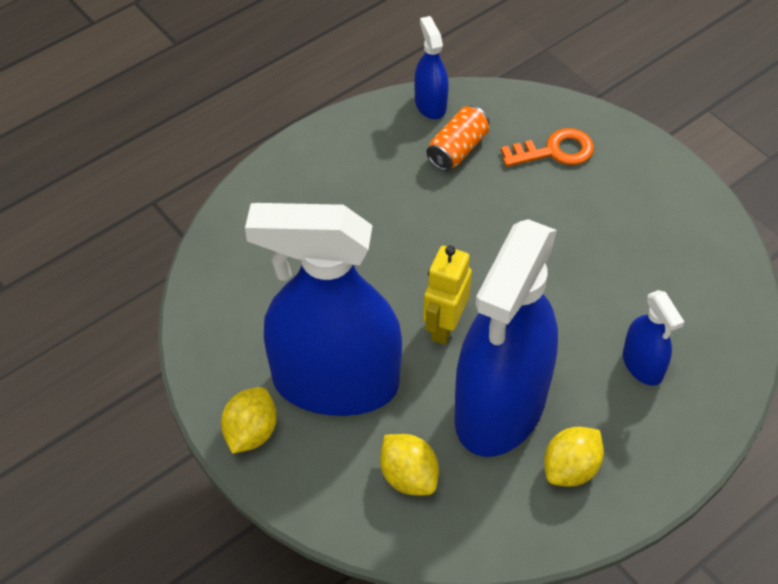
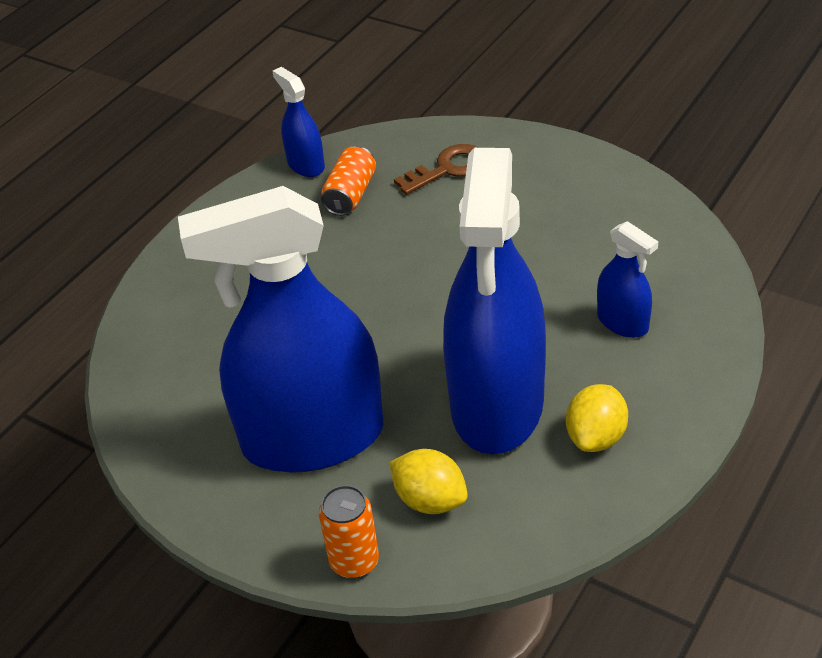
camera: 15 degrees left, 10 degrees down
(251, 432) = (239, 515): yellow lemon -> none
(326, 509) = (354, 561): none -> orange can
(444, 326) = (406, 350): yellow robot -> none
(554, 151) = (448, 169): orange key -> brown key

